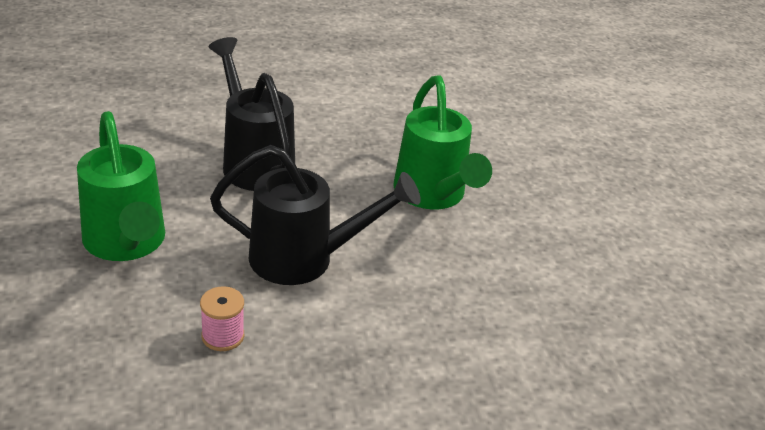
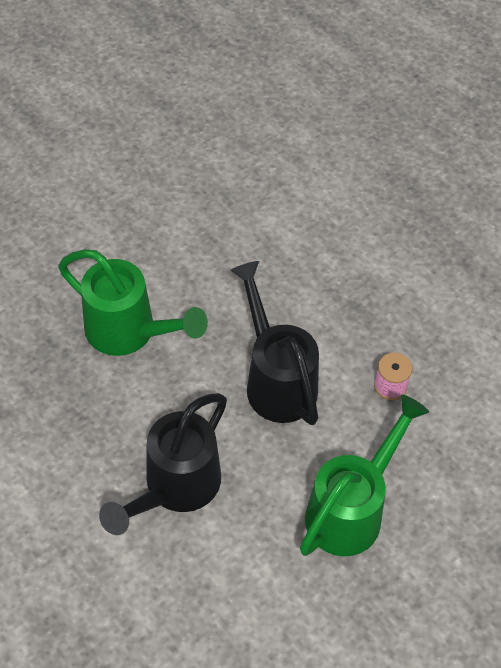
camera: 115 degrees left, 20 degrees up
(432, 195) = (129, 332): green watering can -> green watering can turned 75 degrees clockwise

